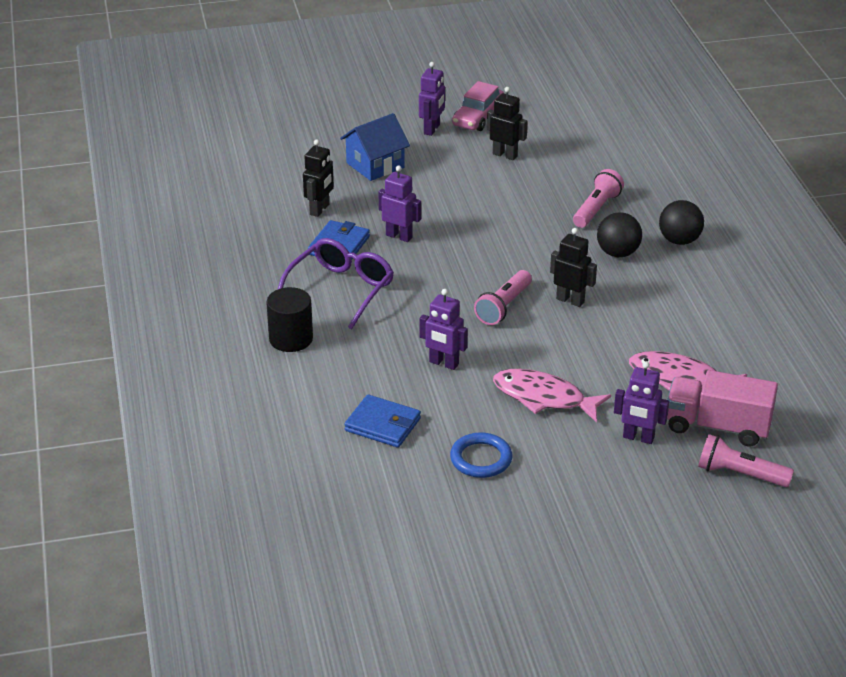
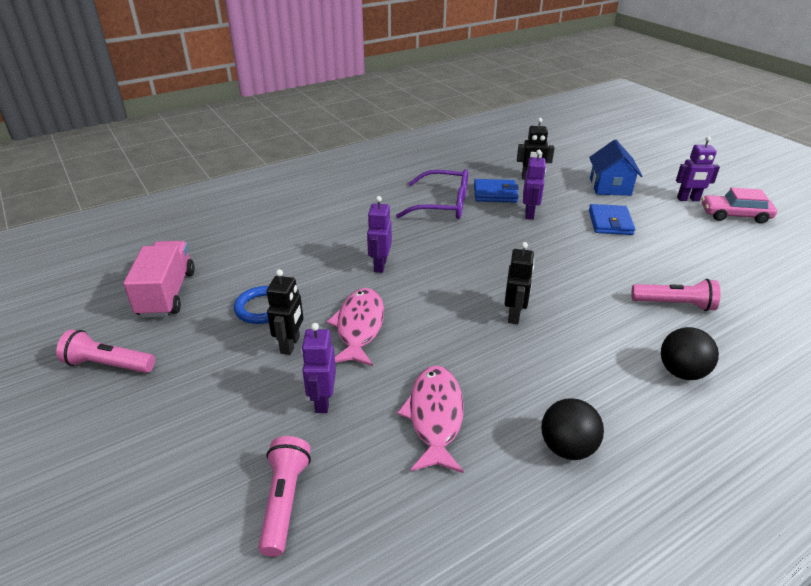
camera: 70 degrees right, 0 degrees up
(291, 339) = (373, 199): black cylinder -> none
(375, 165) = (610, 187): blue house -> blue house turned 60 degrees clockwise
(383, 425) = (290, 253): blue wallet -> blue wallet (610, 222)
(504, 307) = (476, 280): pink flashlight -> pink flashlight (108, 365)
(505, 155) = (697, 238): black robot -> black robot (290, 345)
(618, 253) = (616, 331): black ball -> black ball (567, 447)
(717, 426) = (365, 464): pink truck -> pink truck (167, 294)

